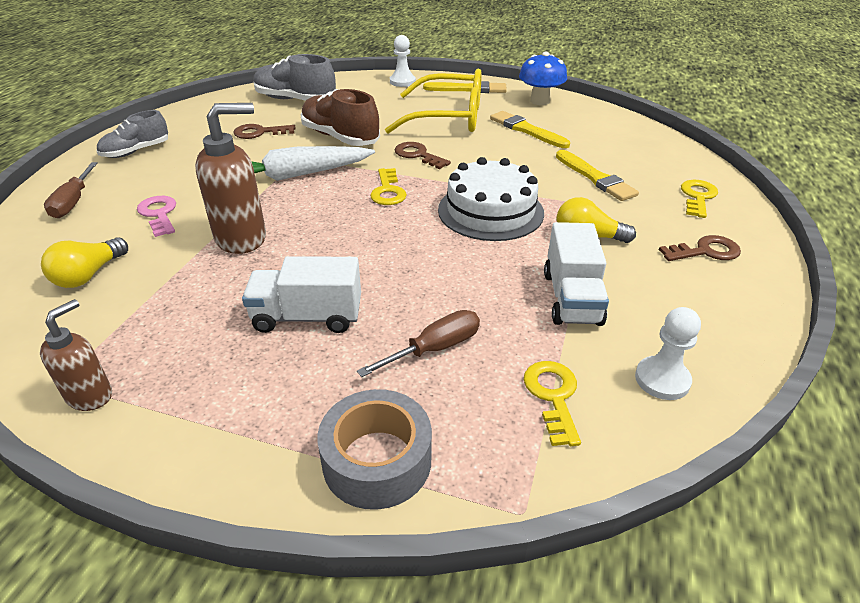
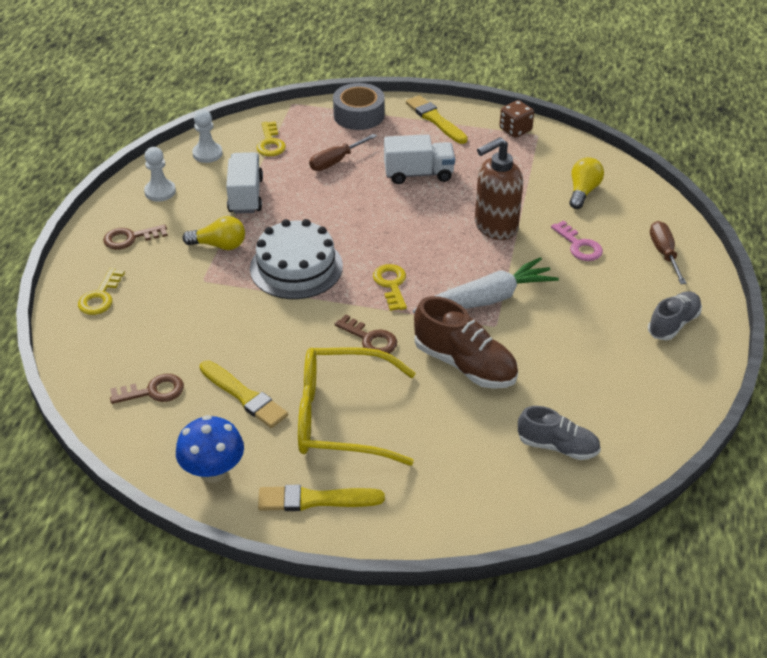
camera: 175 degrees right, 5 degrees up
(90, 396) = (515, 130): brown soap dispenser -> brown dice
(259, 132) = (562, 367): brown key -> brown key (153, 391)
(295, 100) = (557, 446): grey shoe -> grey shoe, size x0.65
(402, 82) = (419, 517): white pawn -> white pawn (160, 192)
(595, 178) = (188, 316): yellow brush -> yellow brush (435, 119)

